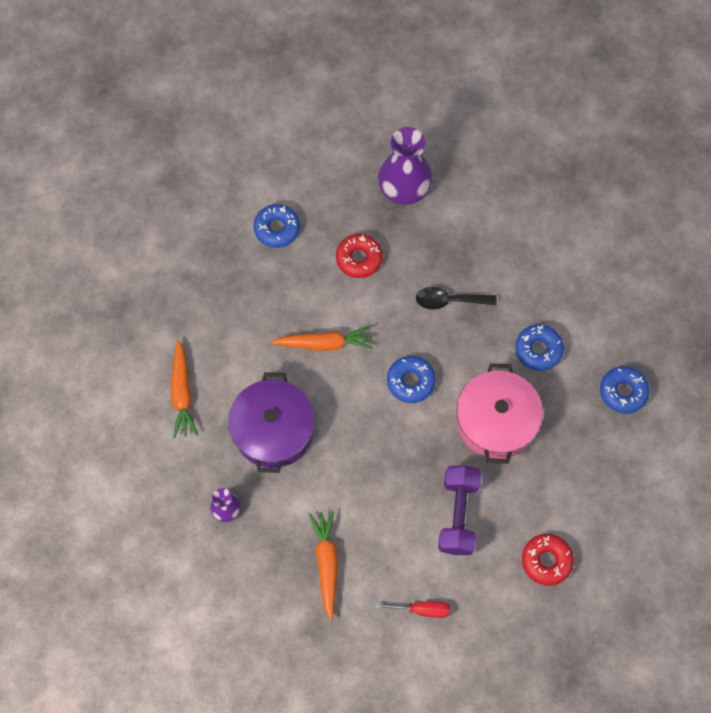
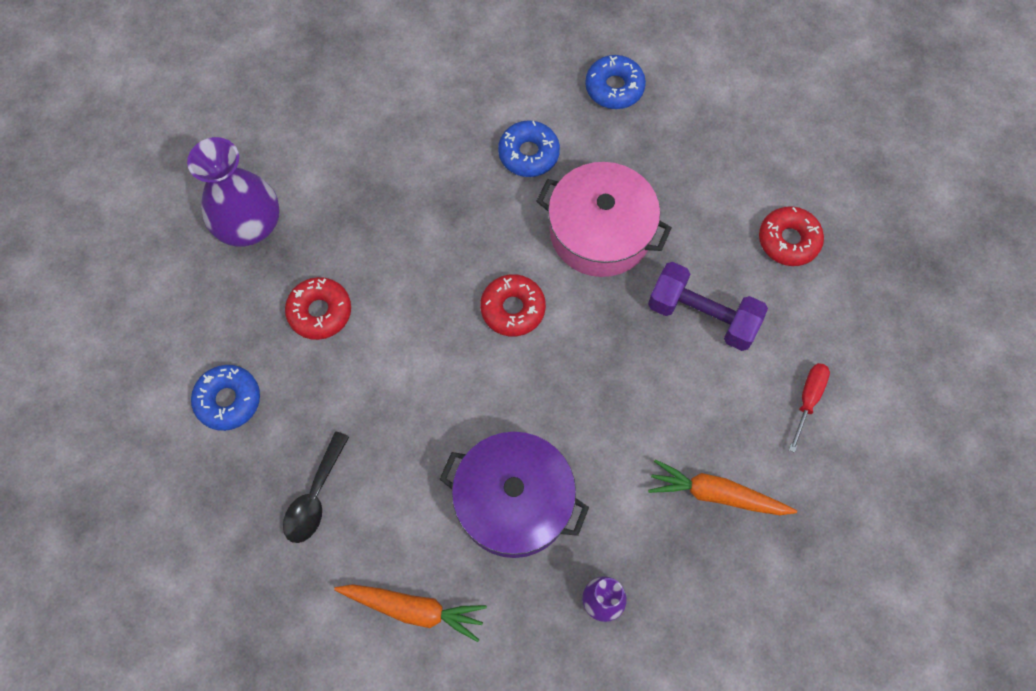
camera: 70 degrees left, 0 degrees up
(324, 343) = (419, 395): orange carrot -> none
(411, 381) = (513, 309): blue donut -> red donut
(449, 300) = (424, 226): black spoon -> black spoon (315, 496)

